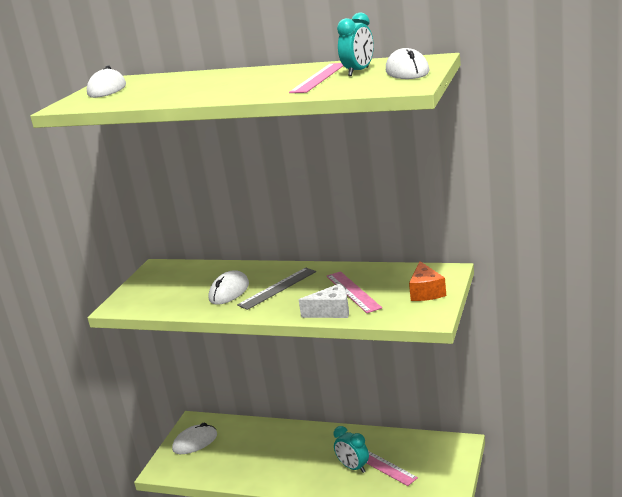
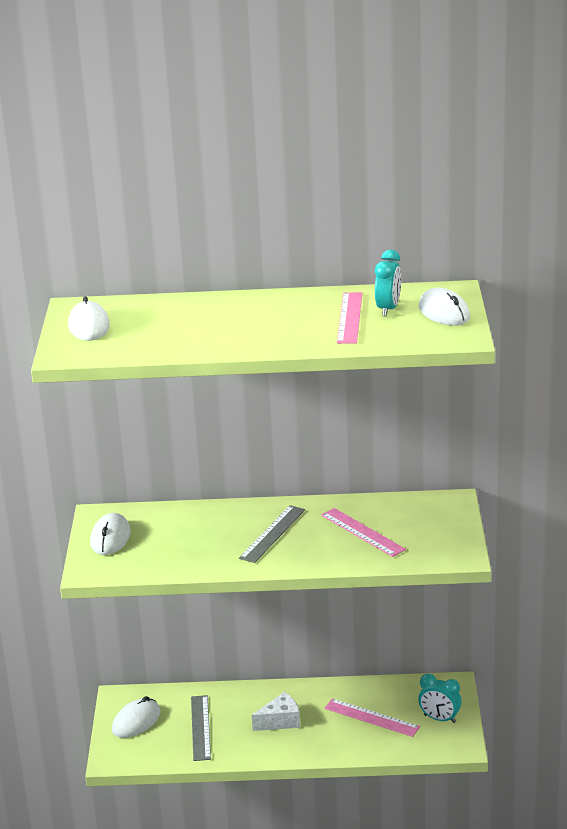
camera: 20 degrees left, 5 degrees up
(229, 291) = (216, 542): white mouse -> white mouse (110, 538)
(239, 454) = (201, 727): none -> grey ruler
(331, 311) = (353, 558): white cheese -> white cheese (280, 721)
(353, 467) = (343, 725): turquoise clock -> turquoise clock (439, 719)
(426, 292) = (443, 527): orange cheese -> none

